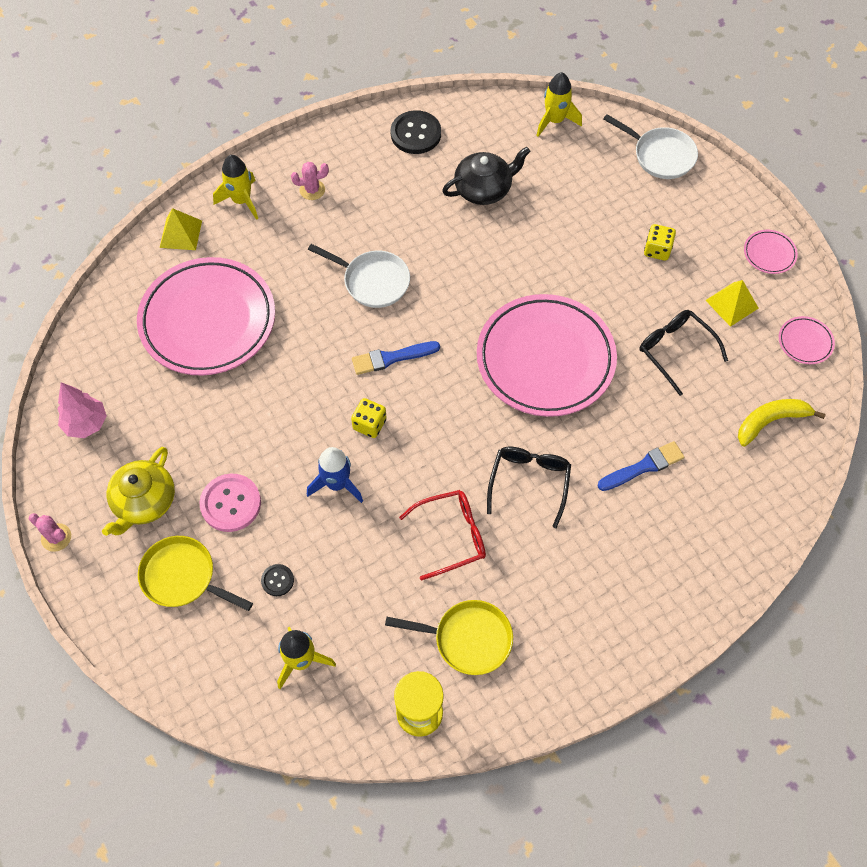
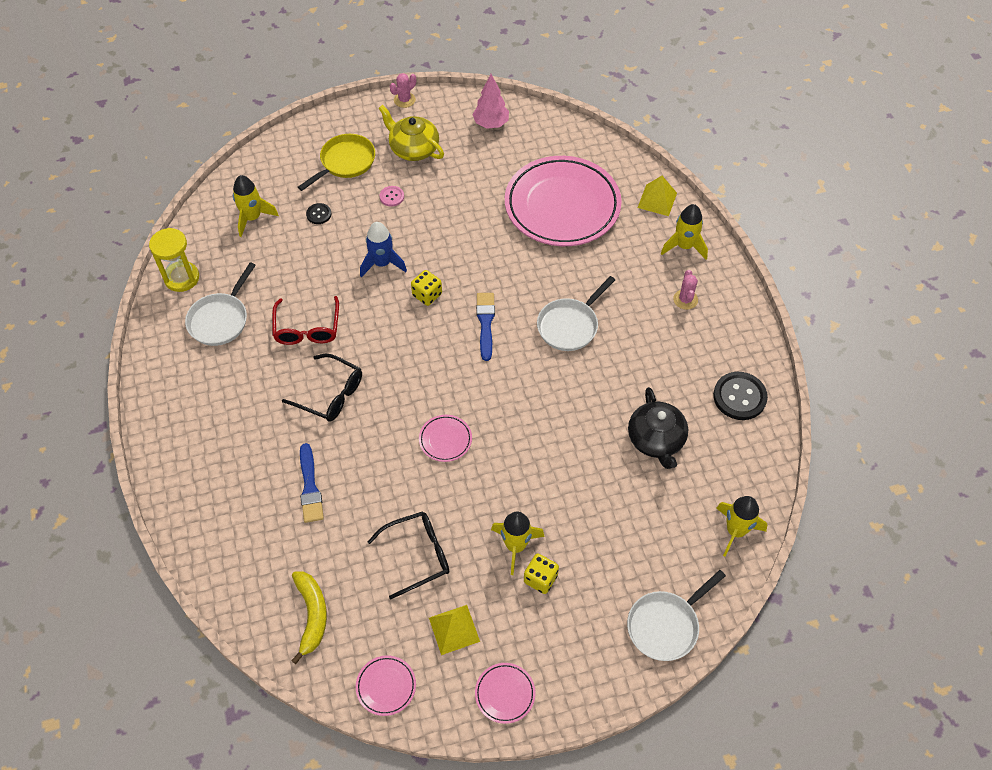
camera: 105 degrees right, 5 degrees down
(231, 503) = (392, 197): pink button -> pink button, size x0.52
(467, 639) = (220, 319): yellow pan -> white pan
(545, 359) = (445, 440): pink plate -> pink plate, size x0.40
(634, 275) = (515, 546): none -> yellow rocket

